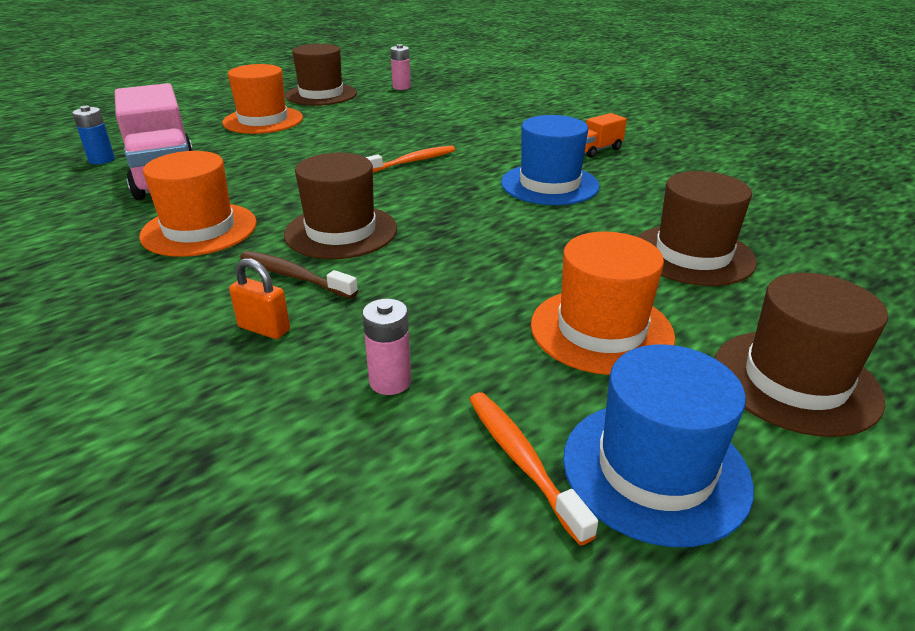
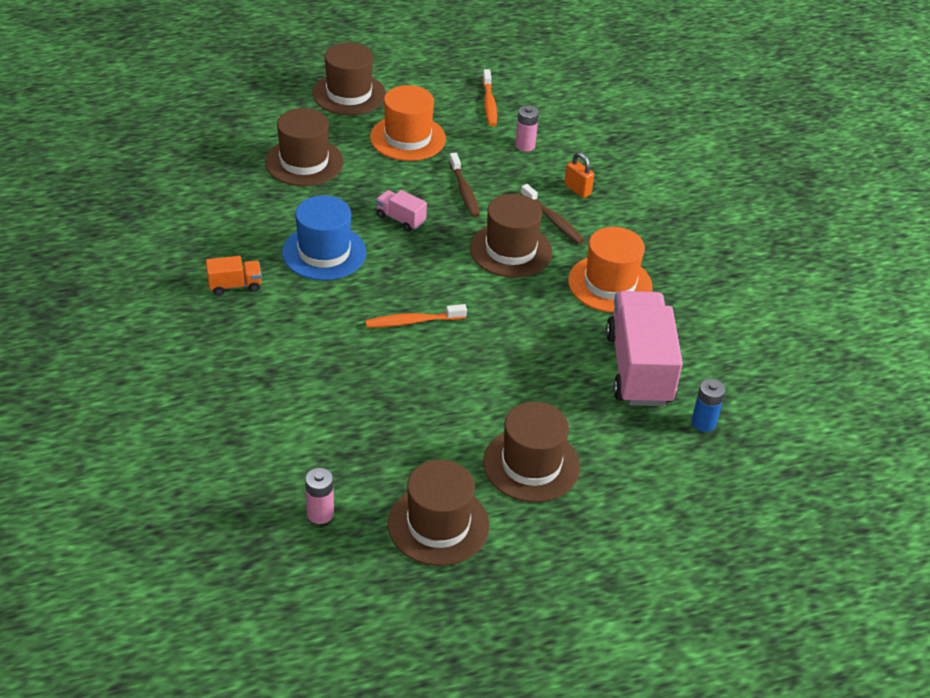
camera: 160 degrees left, 10 degrees up
(263, 120) = (531, 464): orange hat -> brown hat
(446, 278) = (464, 191): none -> brown toothbrush
(501, 228) = (400, 219): none -> pink truck
(655, 469) = (443, 87): blue hat -> none

